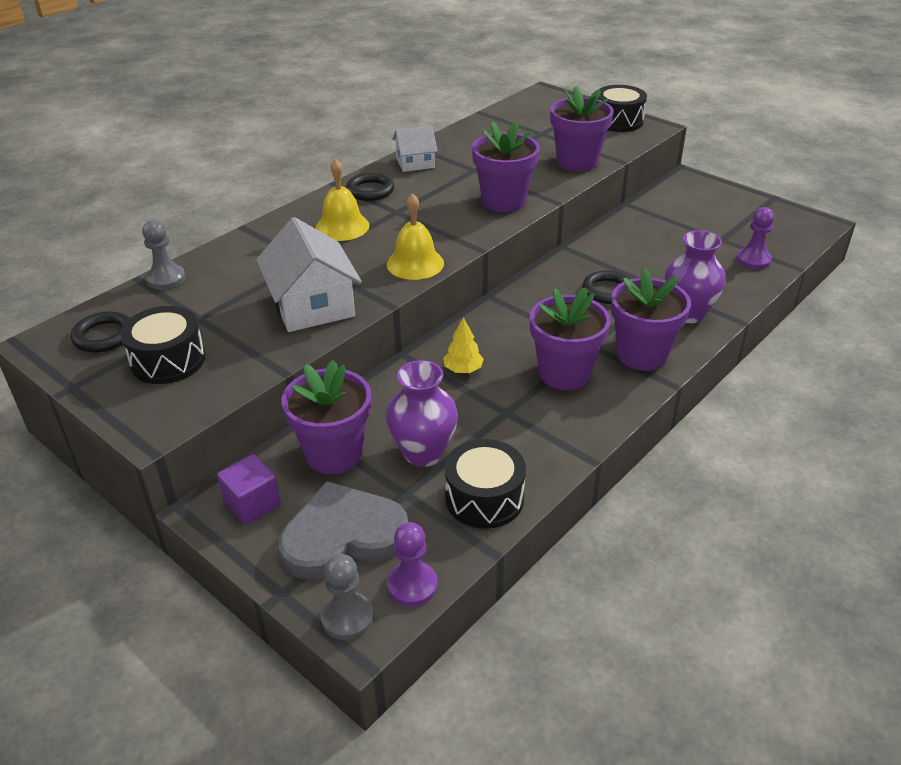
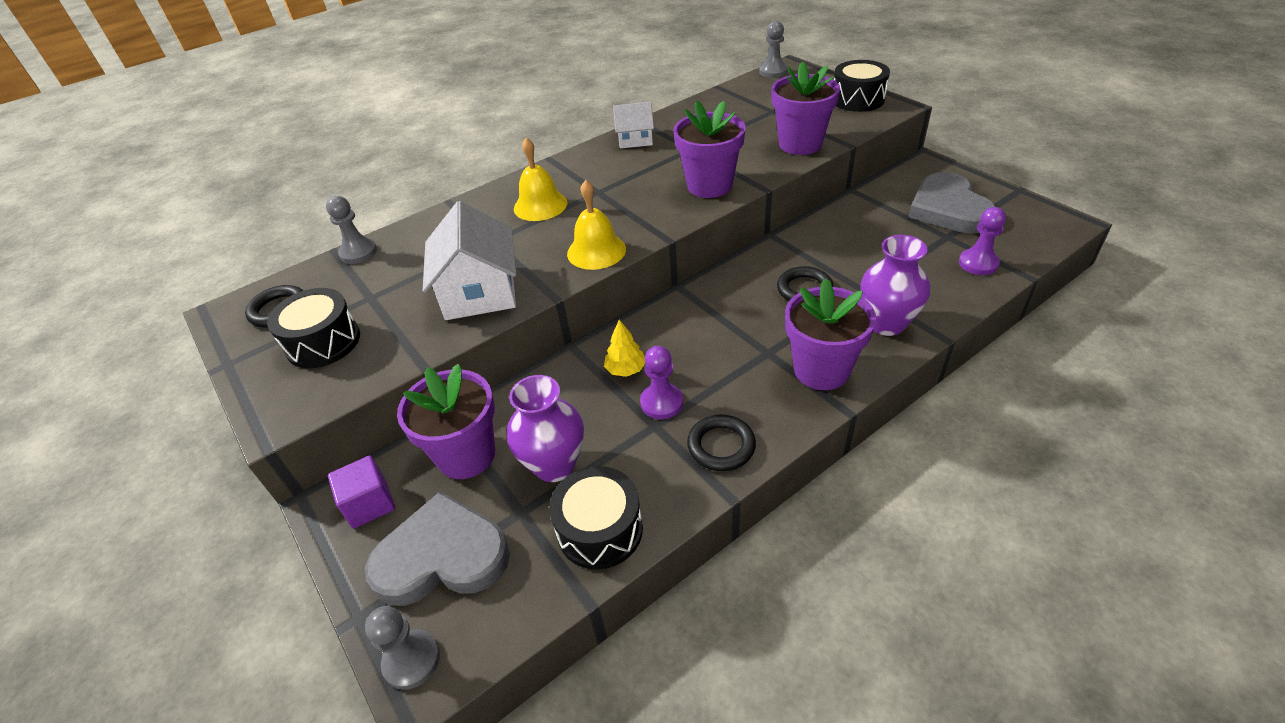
camera: 15 degrees right, 5 degrees up
(370, 190) = (581, 167): black ring -> black ring (721, 446)
(412, 585) = (490, 630): purple pawn -> purple pawn (661, 402)
(530, 97) = (773, 71): none -> grey pawn
(564, 373) = (730, 385): purple flower pot -> none
(717, 216) = (948, 209): none -> grey heart

